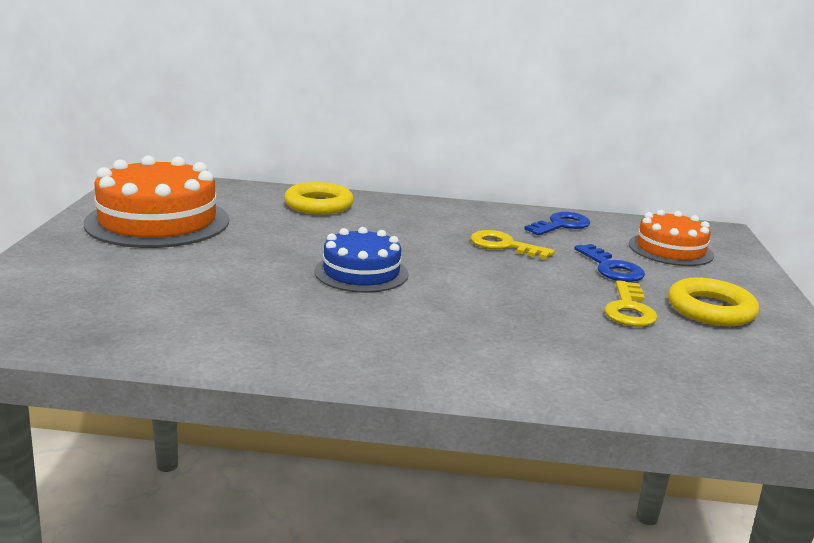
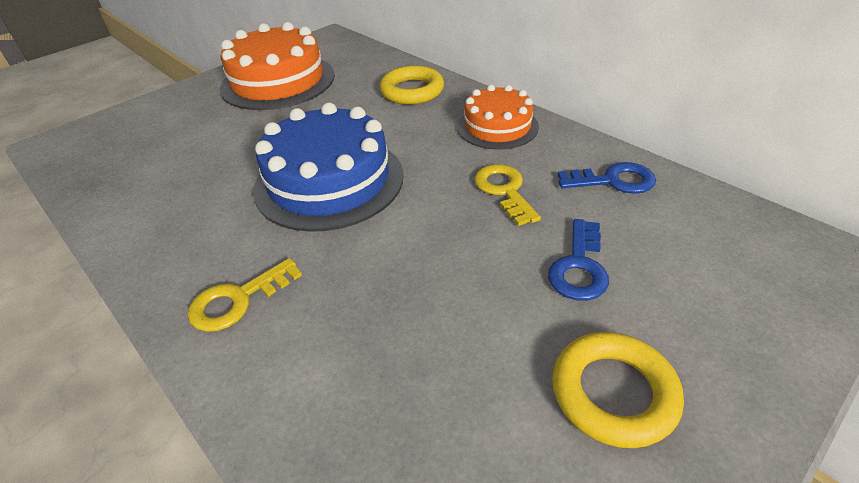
camera: 45 degrees right, 20 degrees up
(361, 272) = (329, 181): blue cake -> blue cake, size x1.66
(629, 309) = (504, 340): yellow key -> yellow key (237, 300)
(670, 249) = (708, 266): orange cake -> orange cake (497, 126)

